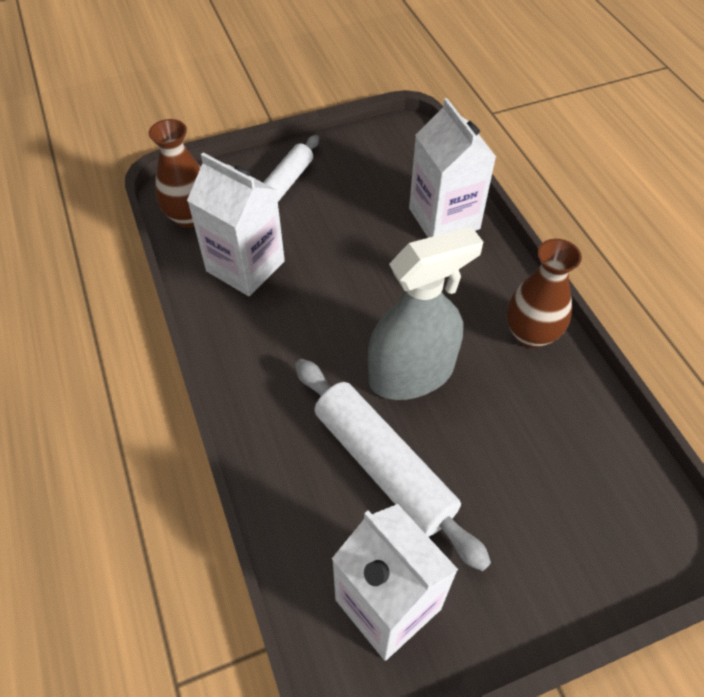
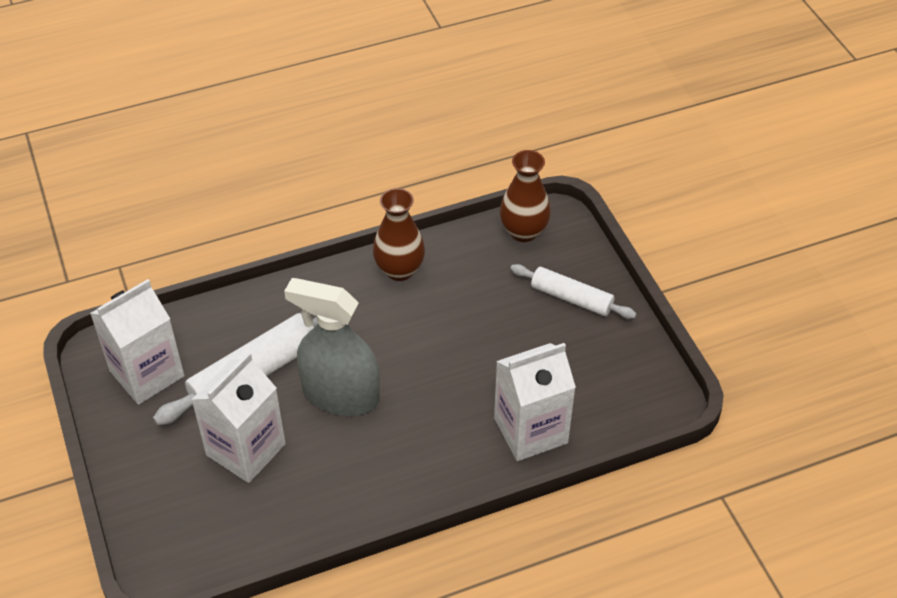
camera: 90 degrees right, 5 degrees down
(245, 266) = (464, 275): white carton -> white carton (246, 449)
(411, 373) = (340, 395): grey spray bottle -> grey spray bottle turned 135 degrees clockwise
(530, 334) = (379, 491): brown vase -> brown vase (399, 270)

